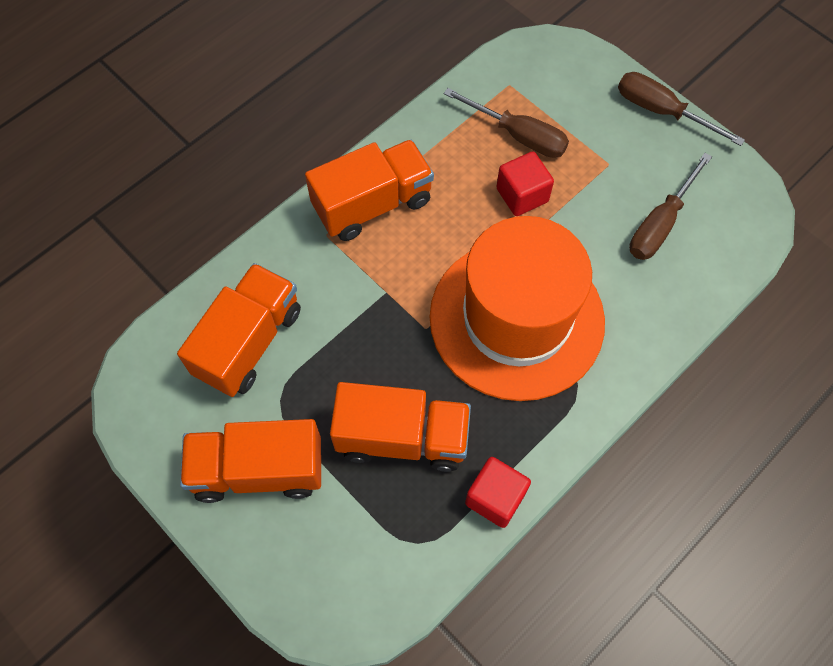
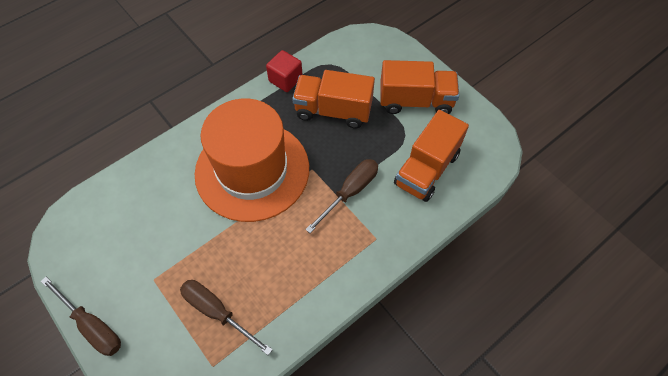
camera: 175 degrees left, 5 degrees down
(372, 204) = (341, 260): orange truck -> none
(522, 195) = (227, 258): red cube -> none
(660, 223) = (133, 227): brown screwdriver -> brown screwdriver (350, 192)

